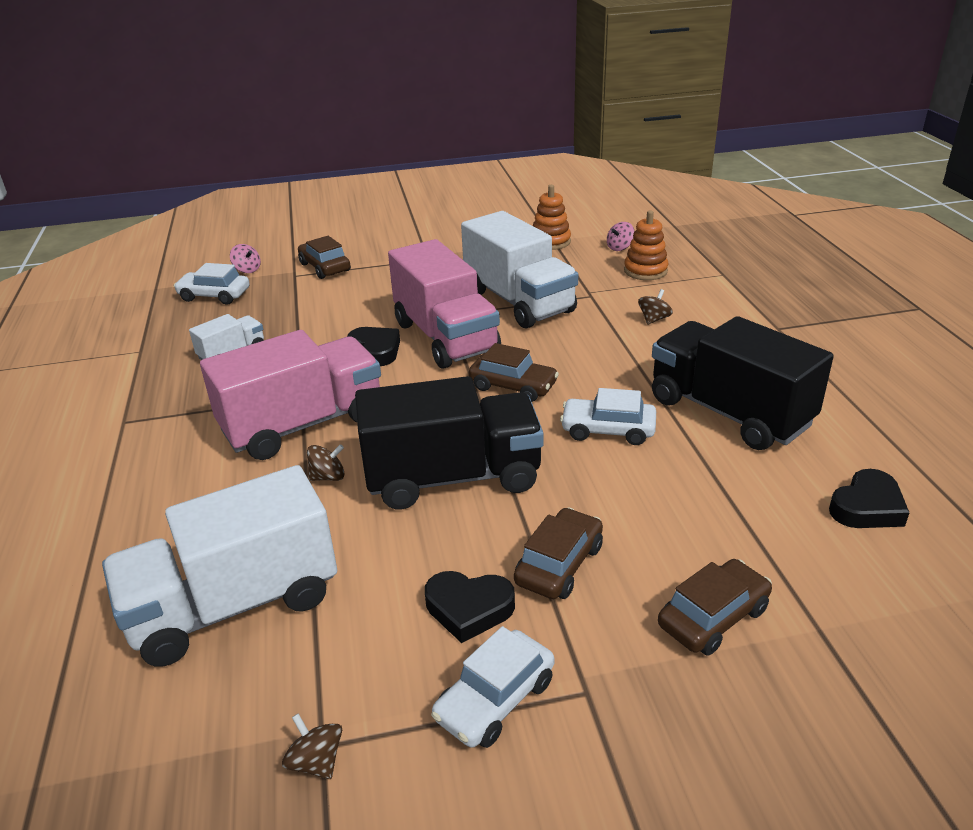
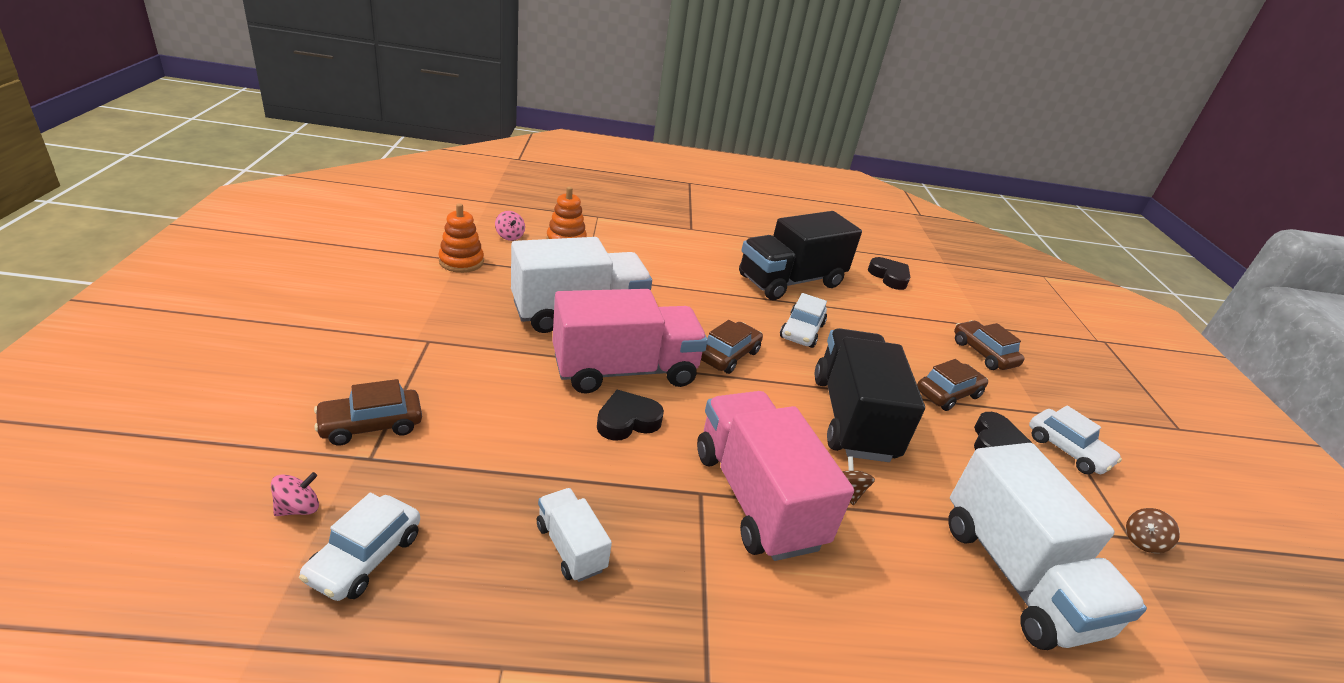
camera: 85 degrees left, 0 degrees up
(559, 564) = (948, 394): brown car -> brown car turned 105 degrees clockwise
(654, 319) = (652, 264): brown spinning top -> none

